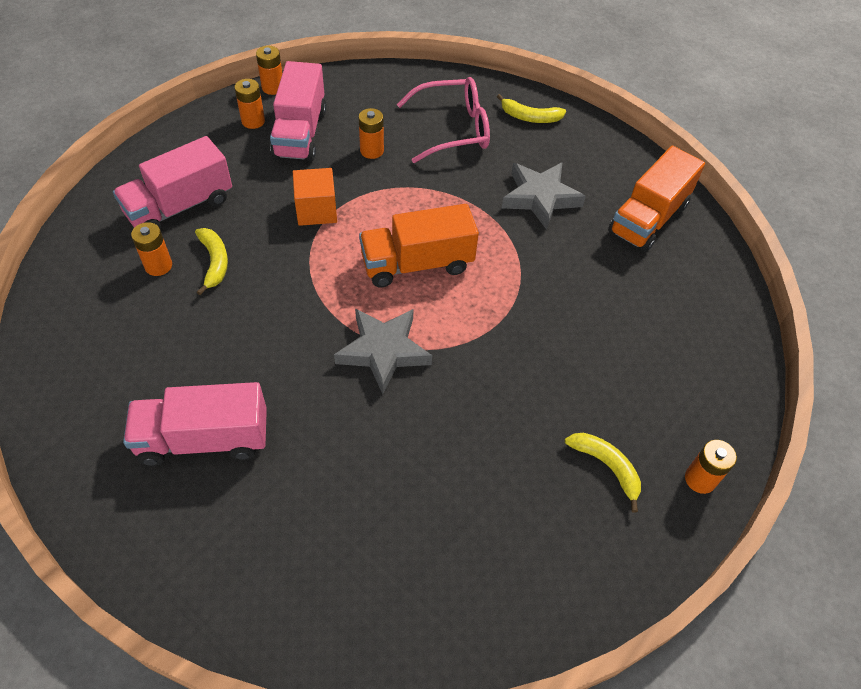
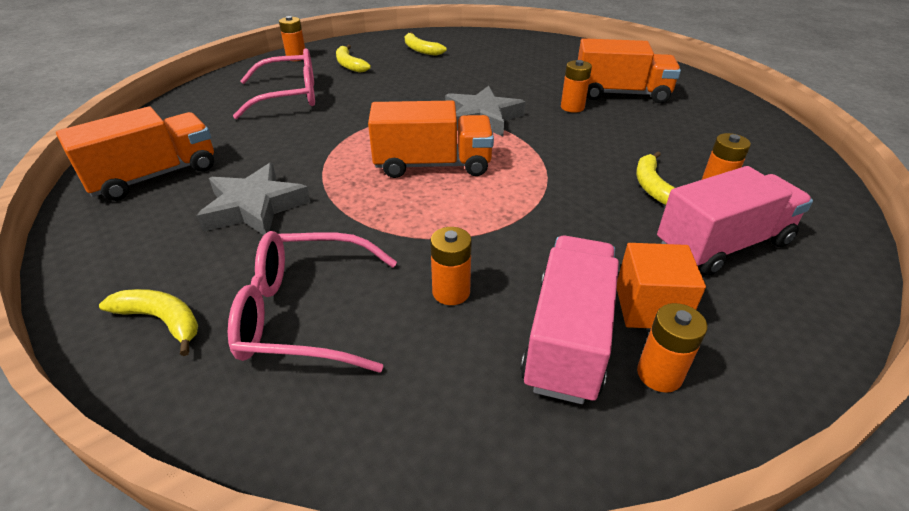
camera: 165 degrees left, 15 degrees down
(204, 439) = (621, 94): pink truck -> orange truck
(273, 88) = (638, 463): orange battery -> orange battery (572, 107)
(316, 210) = (539, 222): orange cube -> orange cube (650, 307)
(522, 547) = (421, 50): none -> yellow banana
(630, 364) = (289, 96): none -> pink glasses

